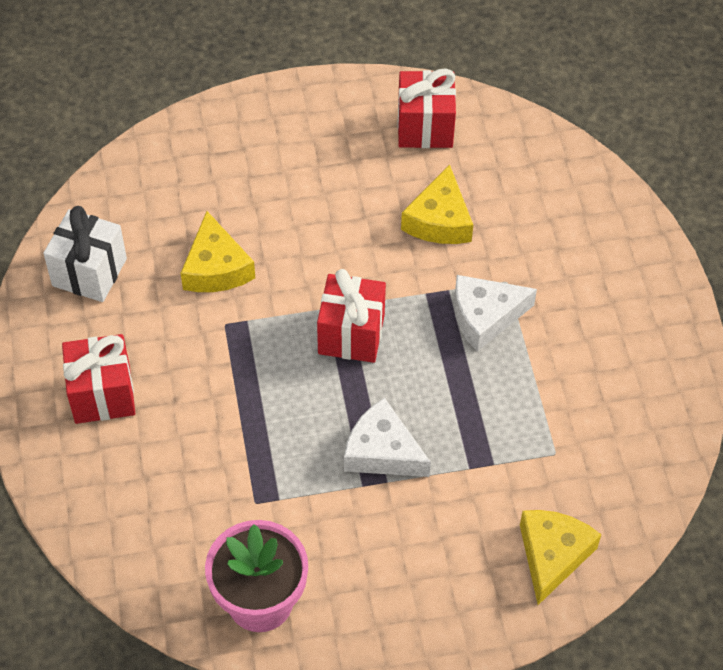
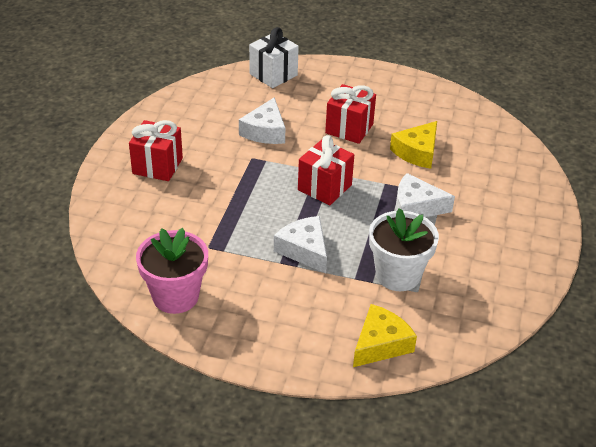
camera: 25 degrees right, 15 degrees down
(89, 272) = (191, 110): white gift -> white gift (273, 74)
(216, 268) = (265, 131): yellow cheese -> white cheese
(425, 127) = (437, 107): red gift -> red gift (349, 129)
(519, 439) = (398, 275): none -> white flower pot

